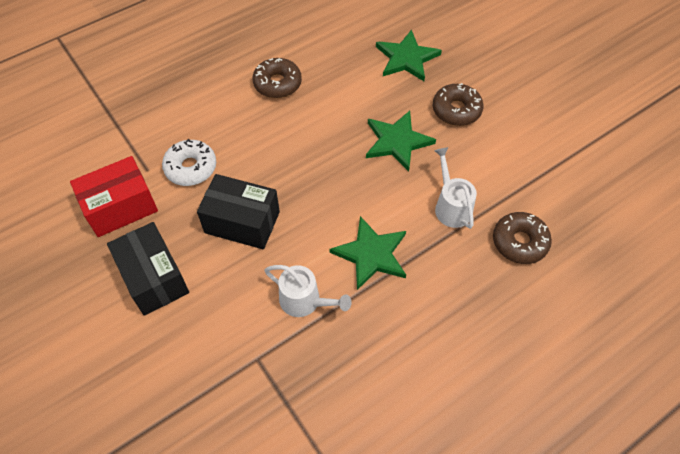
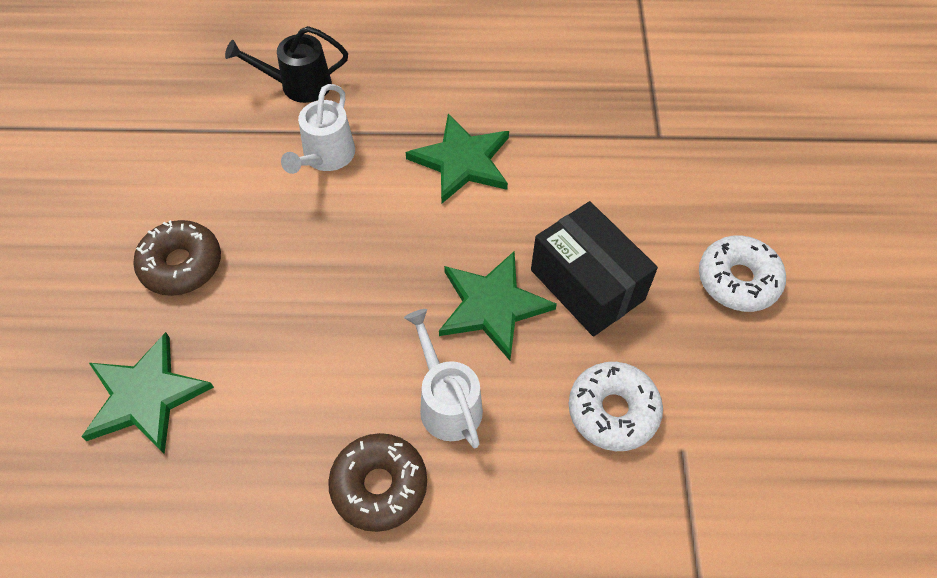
camera: 145 degrees left, 0 degrees up
(121, 207) = (747, 408): red box -> none
(154, 278) = (738, 280): black box -> white donut
(305, 301) = (572, 158): white watering can -> white watering can (447, 402)
(397, 141) = (302, 270): green star -> green star (492, 306)
(519, 242) = (298, 85): brown donut -> black watering can

